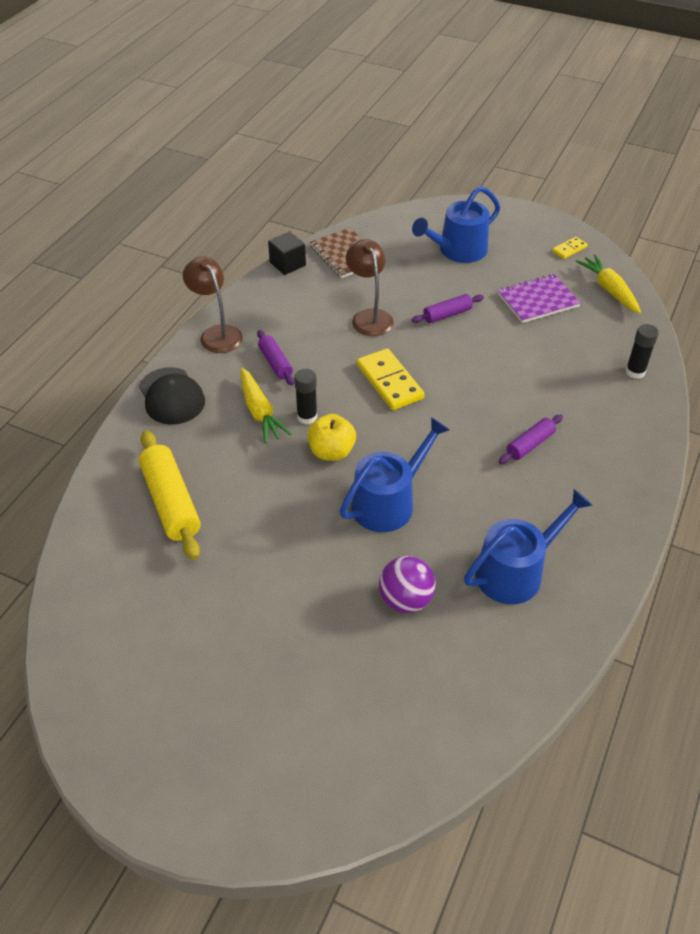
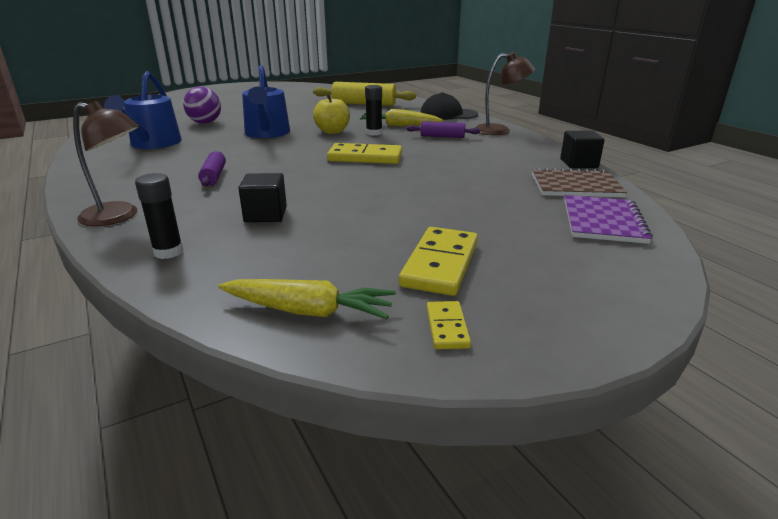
camera: 125 degrees right, 20 degrees down
(369, 317) = (457, 170): brown lamp -> brown lamp (118, 216)
(447, 314) = (415, 198): purple rolling pin -> none
(458, 250) = (530, 240): blue watering can -> none
(521, 270) = (440, 264): none -> yellow domino
(538, 300) = (367, 249): purple notebook -> purple notebook (603, 221)
(550, 366) = (265, 214): none -> black cube

